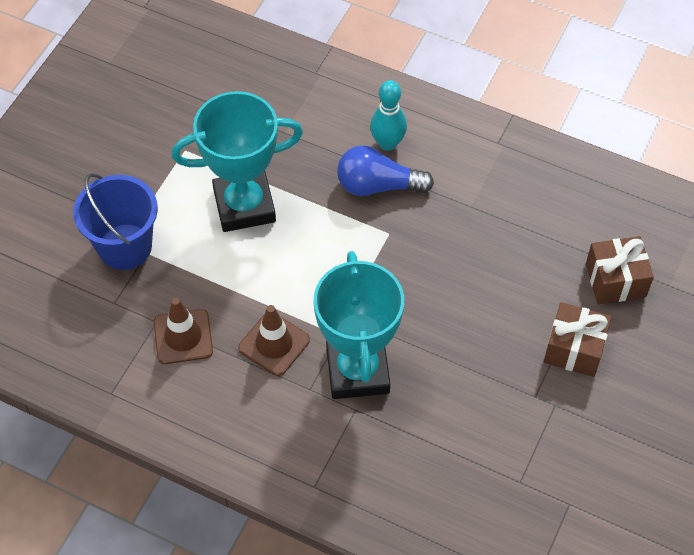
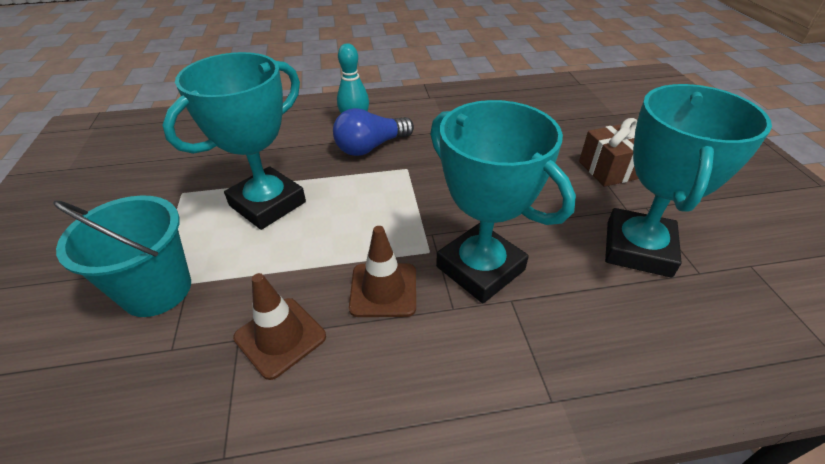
camera: 35 degrees left, 15 degrees down
(125, 247) = (157, 290): blue bucket -> turquoise bucket
(497, 434) = (638, 248): none -> turquoise trophy
(615, 280) = (582, 125): brown gift -> none

